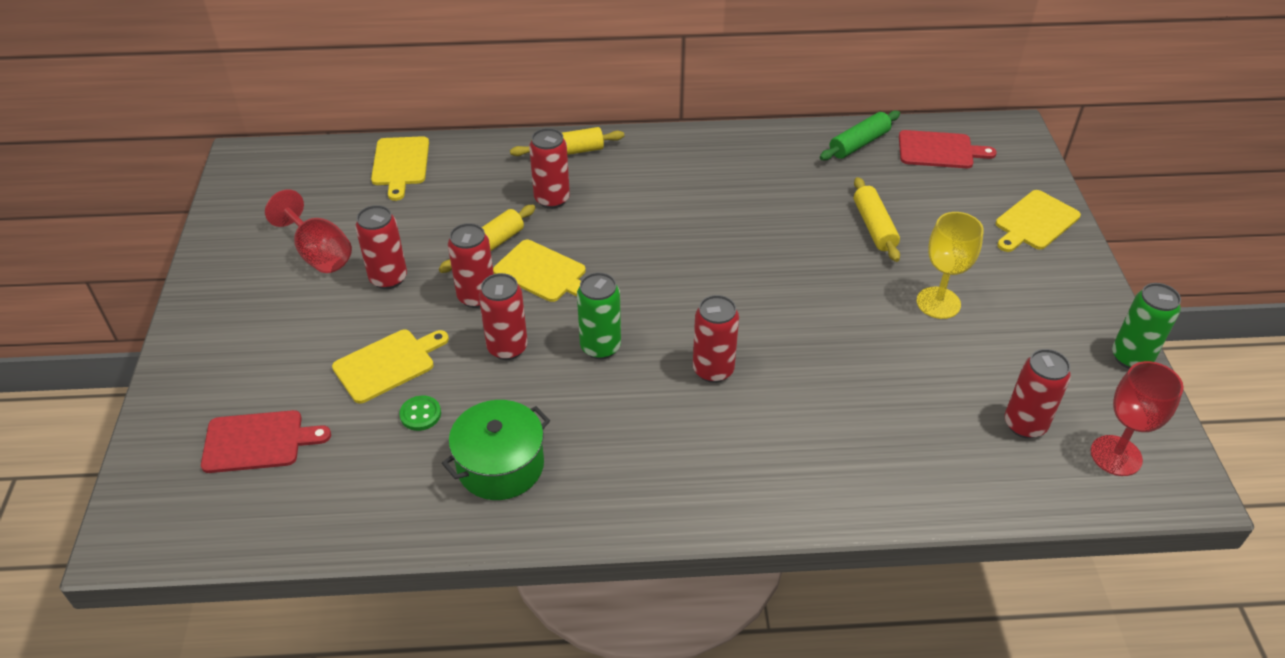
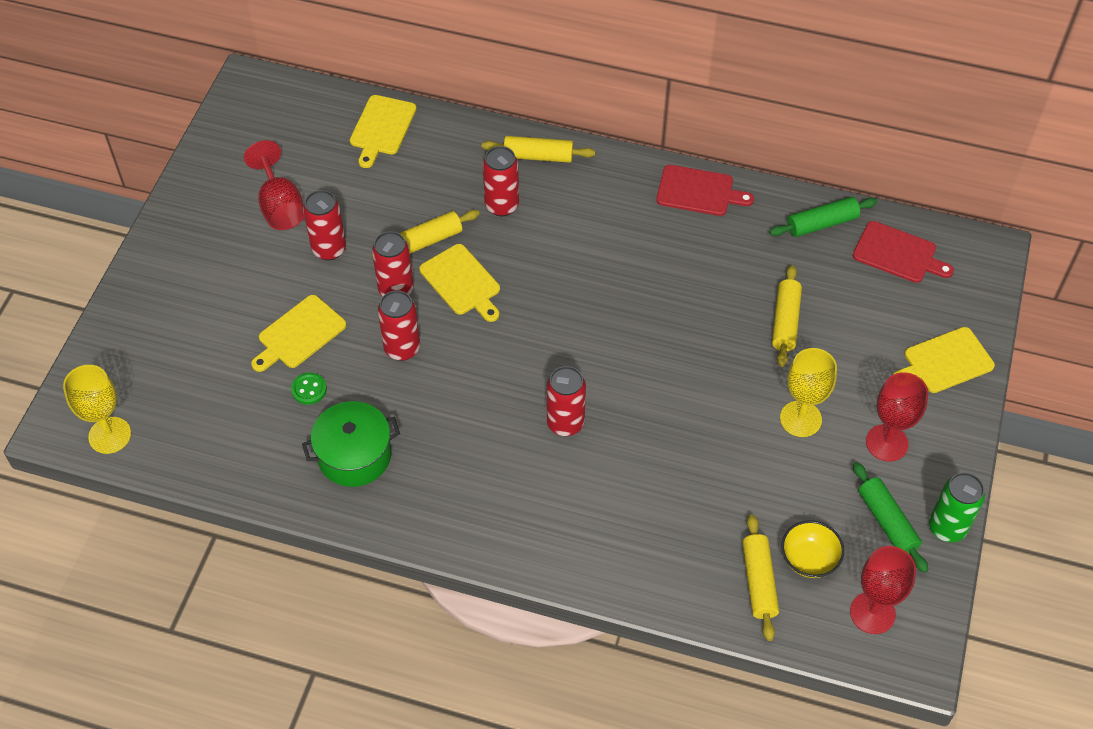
camera: 20 degrees right, 10 degrees up
(195, 528) = (110, 435): none -> yellow goblet
(258, 441) = (176, 374): red cutting board -> red cutting board (698, 191)
(387, 364) = (299, 334): yellow cutting board -> yellow cutting board turned 150 degrees clockwise
(600, 347) = (480, 371): green can -> none
(990, 461) = (758, 582): none -> yellow rolling pin
(1024, 424) = (809, 559): red can -> yellow bowl
(1029, 301) = (887, 443): none -> red goblet
(1074, 368) = (887, 522): none -> green rolling pin

